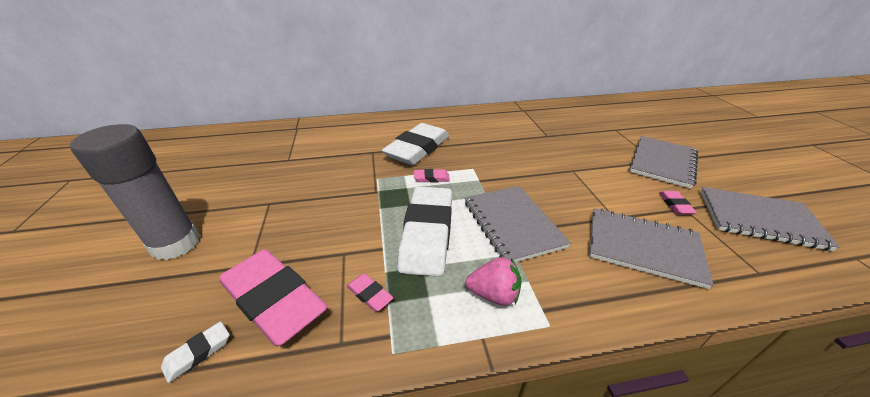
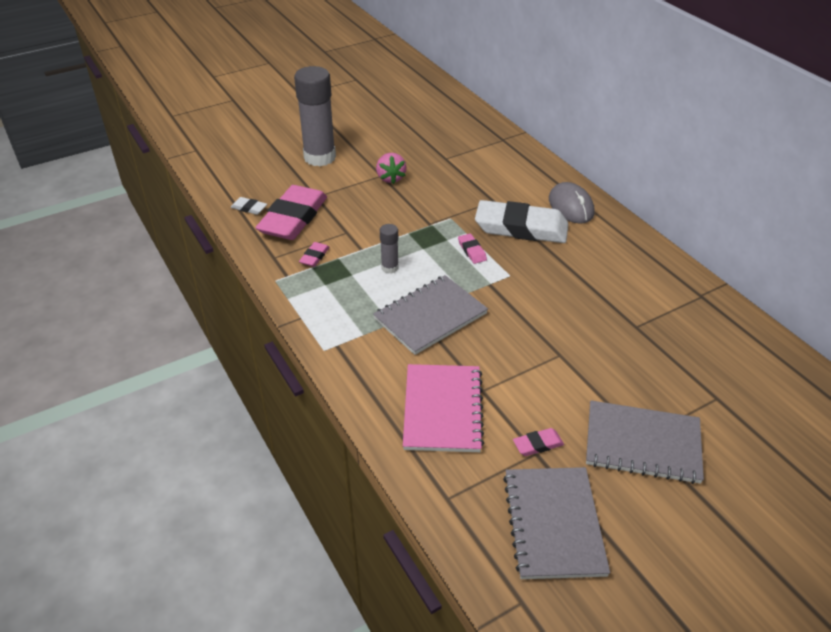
camera: 70 degrees right, 5 degrees up
(408, 124) = (571, 206): none -> grey mouse
(427, 233) = (390, 268): white eraser -> grey glue stick
(494, 294) = (340, 317): pink strawberry -> pink strawberry (390, 178)
(643, 247) = (443, 409): grey notebook -> pink notebook

